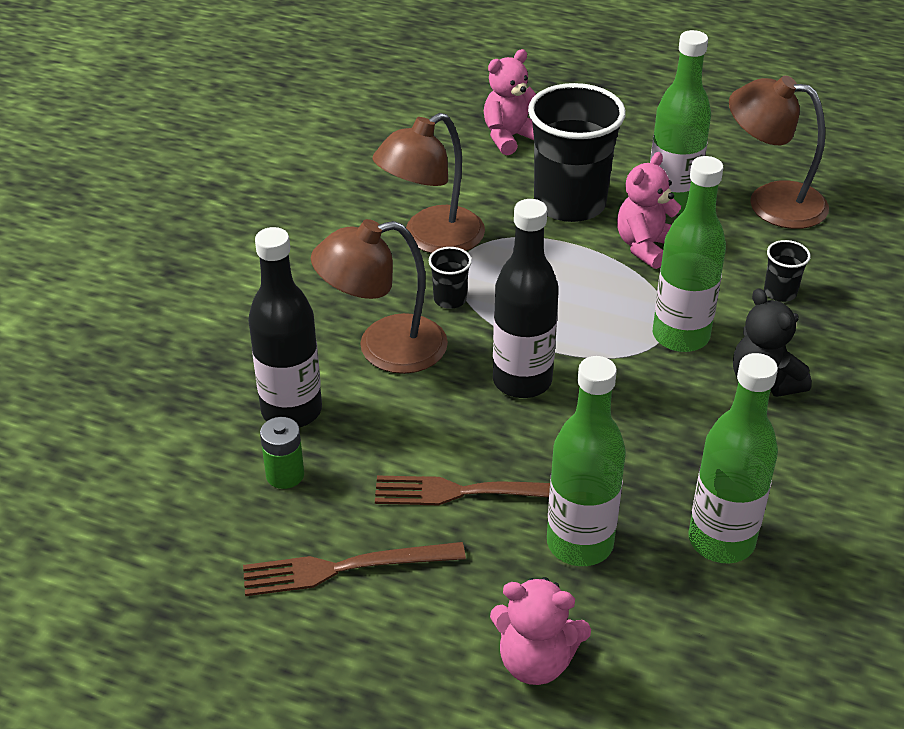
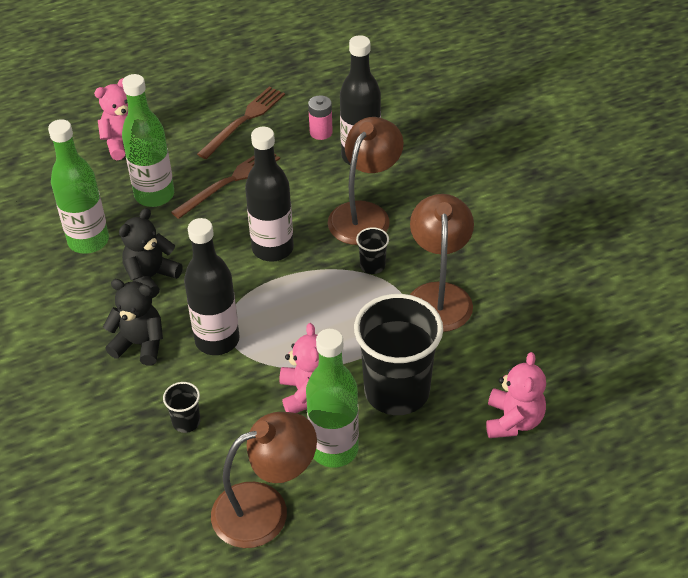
camera: 135 degrees right, 5 degrees up
(285, 475) = (321, 132): green battery -> pink battery
(680, 336) = (217, 340): green bottle -> black bottle
(686, 442) = (151, 277): none -> black teddy bear

